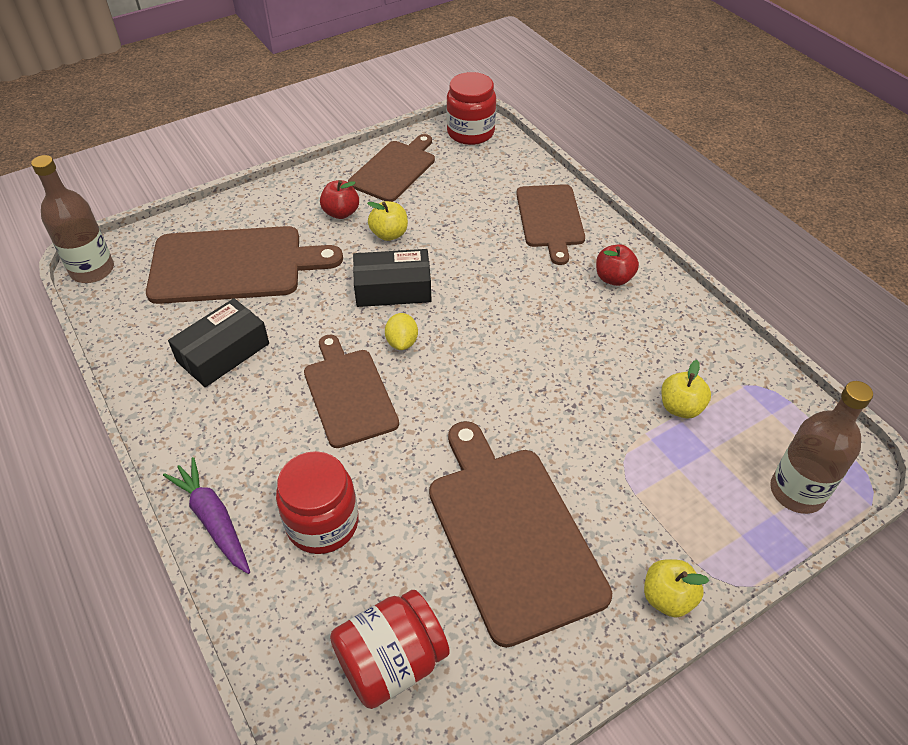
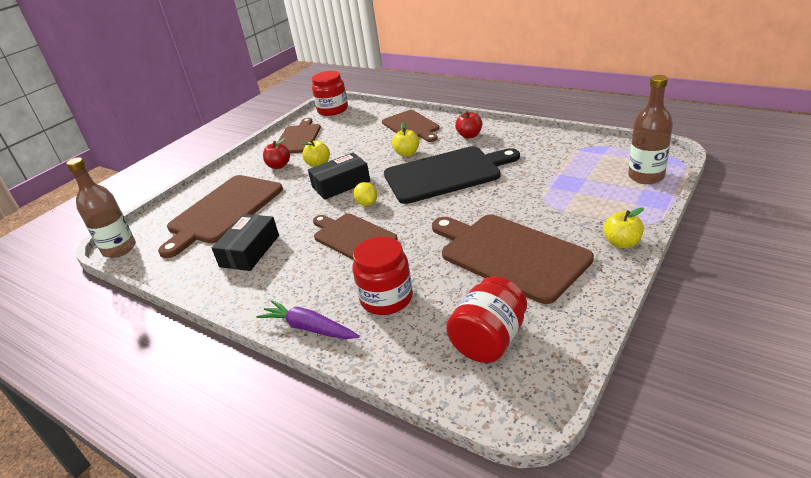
camera: 20 degrees left, 15 degrees down
(233, 265) = (223, 211): brown cutting board -> brown cutting board turned 150 degrees clockwise
(533, 339) = (446, 174): none -> black cutting board
(680, 407) = (554, 169): yellow apple -> yellow apple (407, 153)

